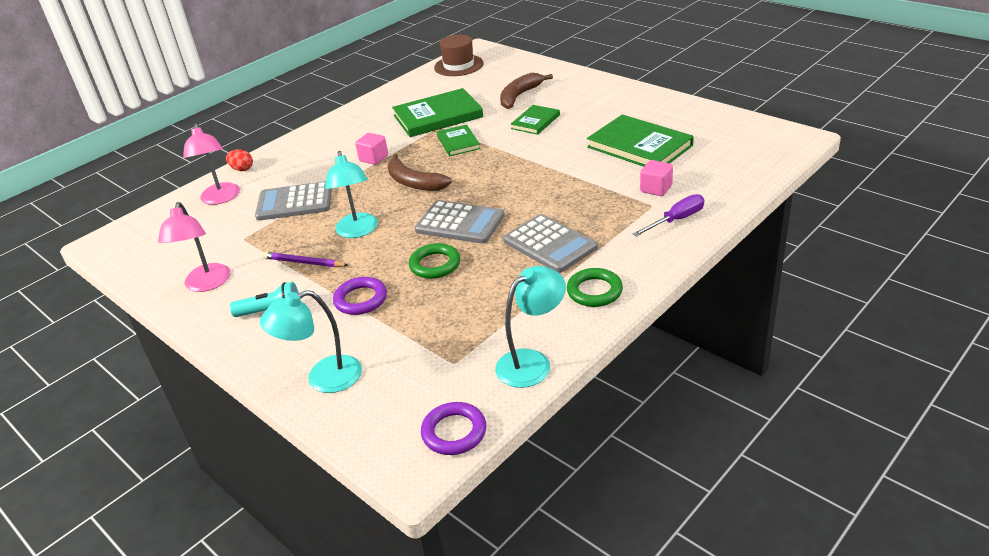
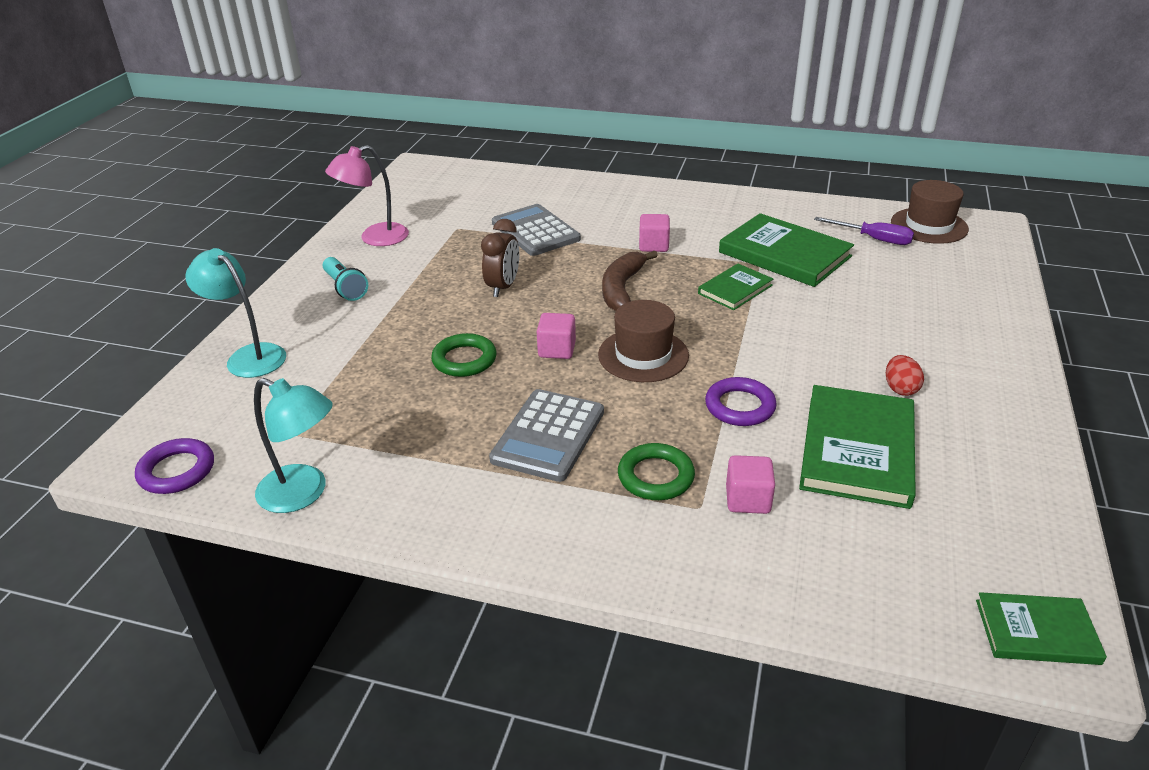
camera: 60 degrees right, 0 degrees up
(220, 199) = (517, 191): pink lamp -> none
(242, 169) = (577, 181): red egg -> red egg (900, 389)
(304, 262) = (431, 276): purple pencil -> none
(358, 231) = (503, 287): turquoise lamp -> brown clock
(361, 299) = (382, 333): purple ring -> purple ring (740, 406)
(460, 223) = (557, 350): grey calculator -> pink cube
(497, 191) = (643, 355): none -> brown hat
(519, 96) = (898, 297): brown banana -> none
(535, 122) = (841, 332): green book -> green book (1036, 631)
(594, 291) = (462, 506): green ring -> green ring (655, 476)
(676, 220) = (676, 545): purple screwdriver -> purple screwdriver (873, 239)

